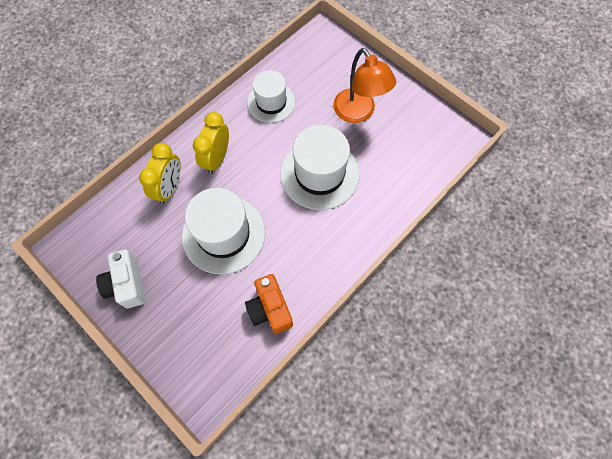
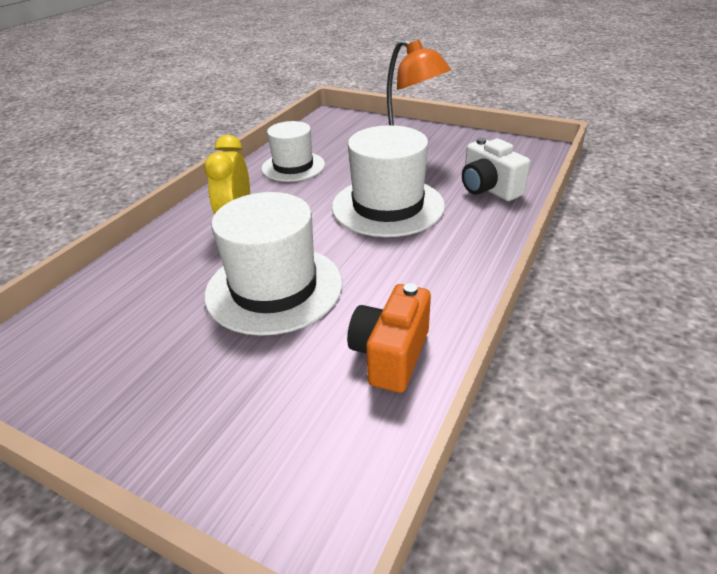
camera: 15 degrees left, 30 degrees down
(127, 284) = (114, 387): white camera -> white camera (488, 189)
(169, 188) = (172, 261): yellow clock -> none
(270, 309) = (390, 355): orange camera -> orange camera turned 60 degrees clockwise

